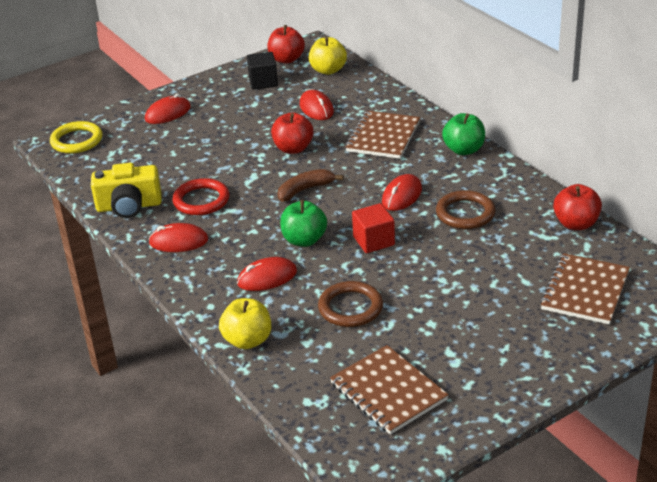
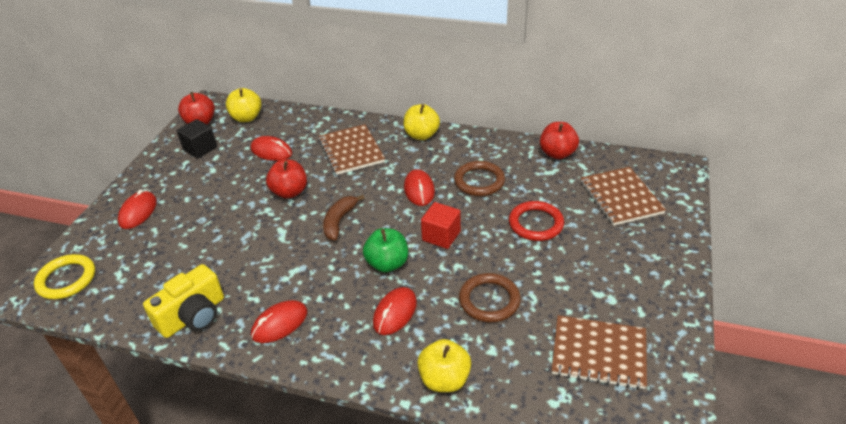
camera: 40 degrees left, 5 degrees up
(201, 200) = (258, 275): red ring -> red ring (536, 224)
(464, 150) = (421, 135): green apple -> yellow apple

